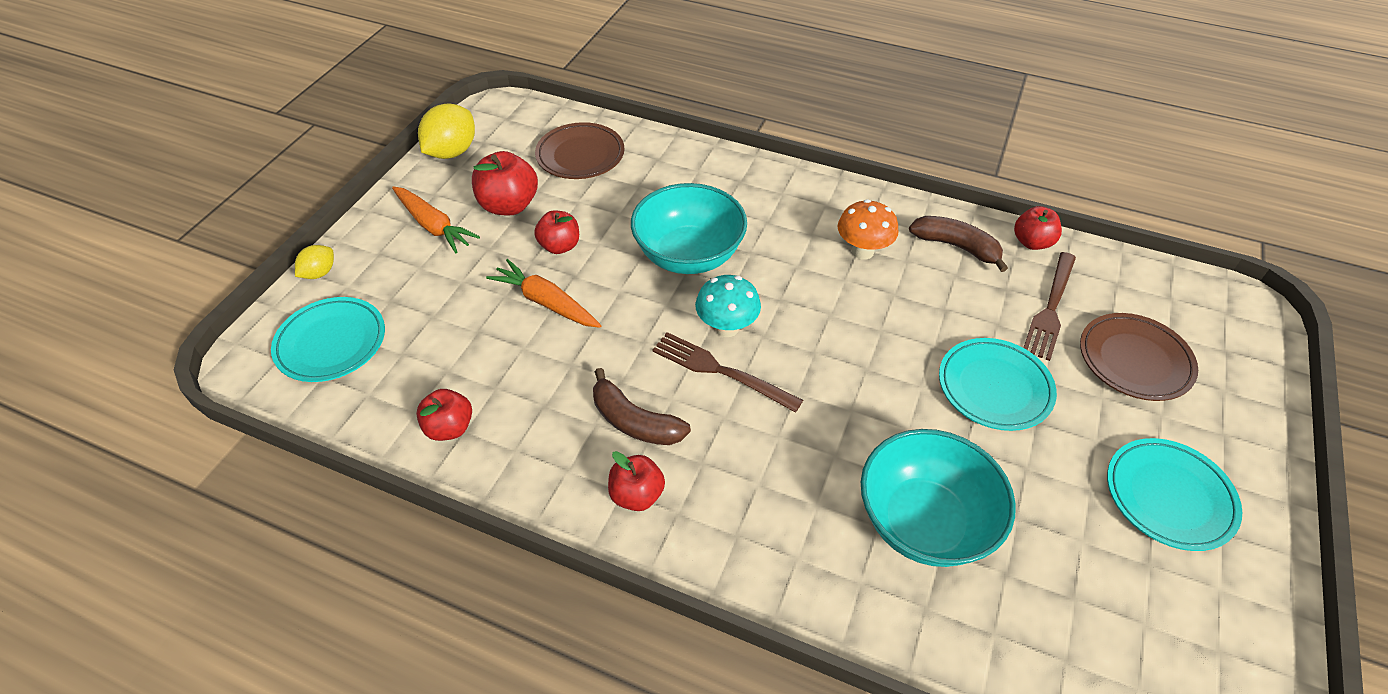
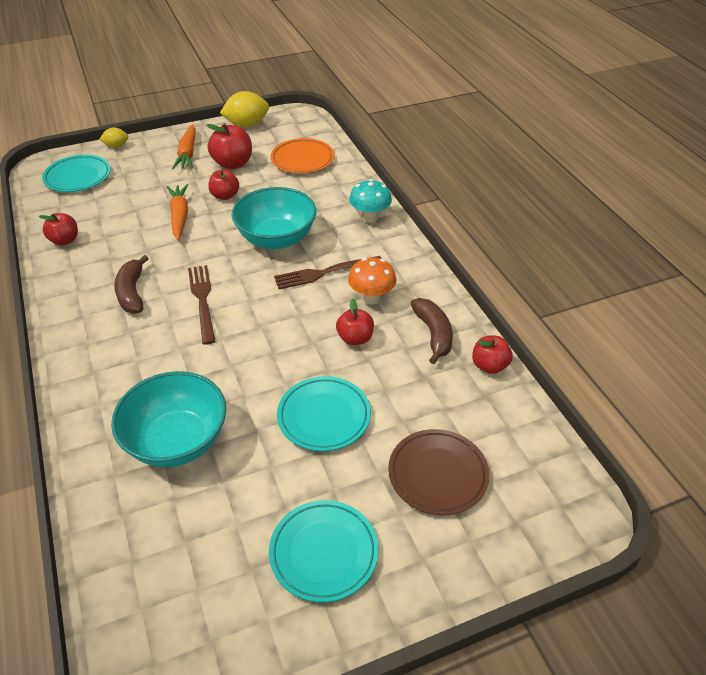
camera: 45 degrees right, 5 degrees down
(580, 155) = (302, 160): brown plate -> orange plate
(637, 495) = (84, 322): red apple -> red apple (355, 338)
(727, 328) = (238, 284): turquoise mushroom -> turquoise mushroom (370, 217)
(1050, 309) = (433, 407): brown fork -> brown fork (324, 273)

